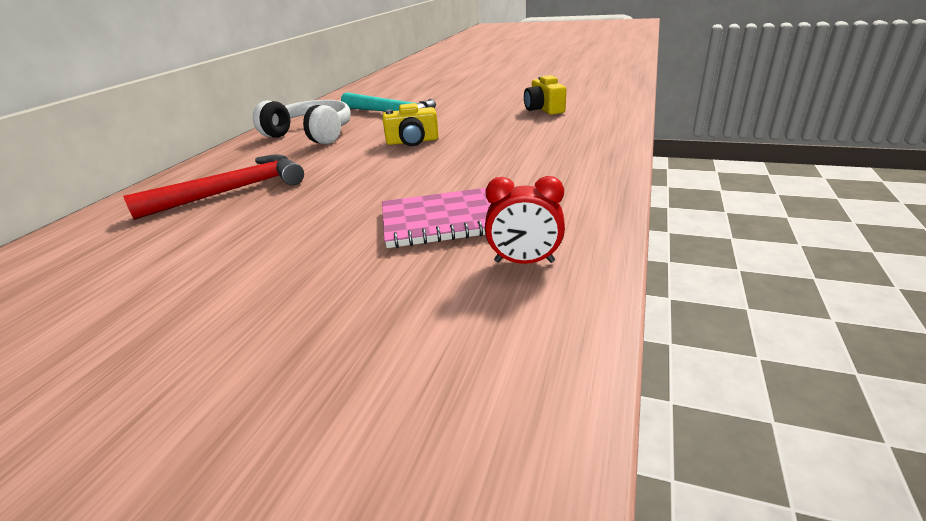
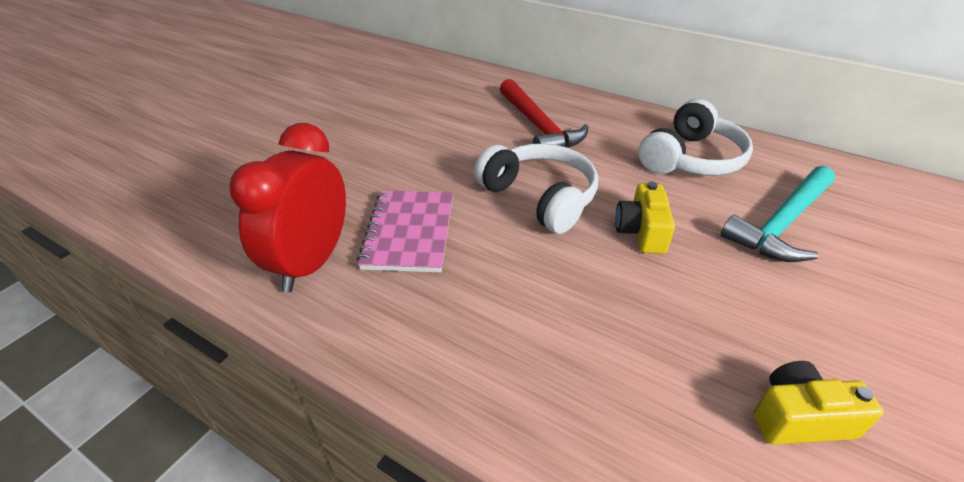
camera: 100 degrees right, 10 degrees up
(373, 175) = (539, 197): none -> white headphones
(524, 262) = (311, 263): red clock -> red clock, size x1.87

